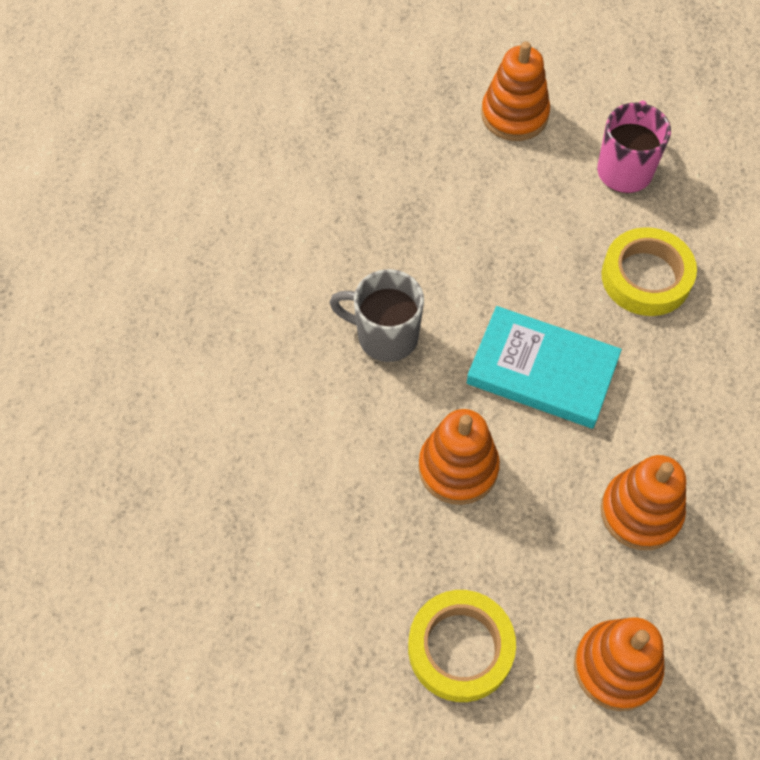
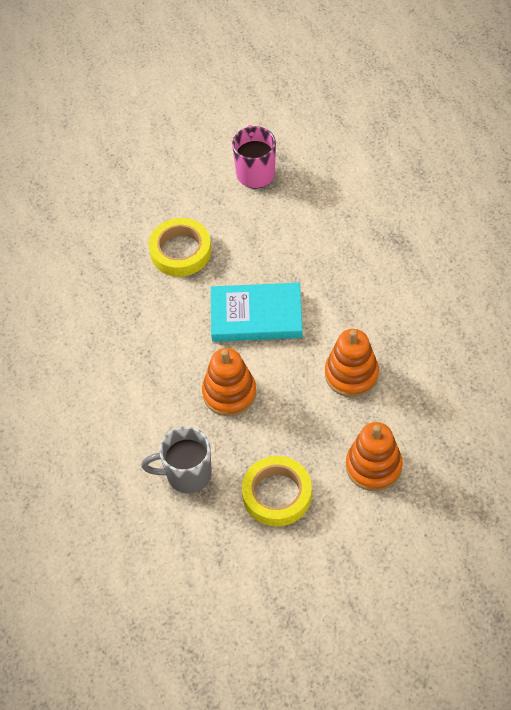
camera: 20 degrees left, 5 degrees down
(385, 336) = (147, 333): grey mug -> grey mug (187, 474)
(514, 115) = (168, 163): orange stacking toy -> none
(646, 277) = (296, 234): yellow tape -> yellow tape (180, 251)

